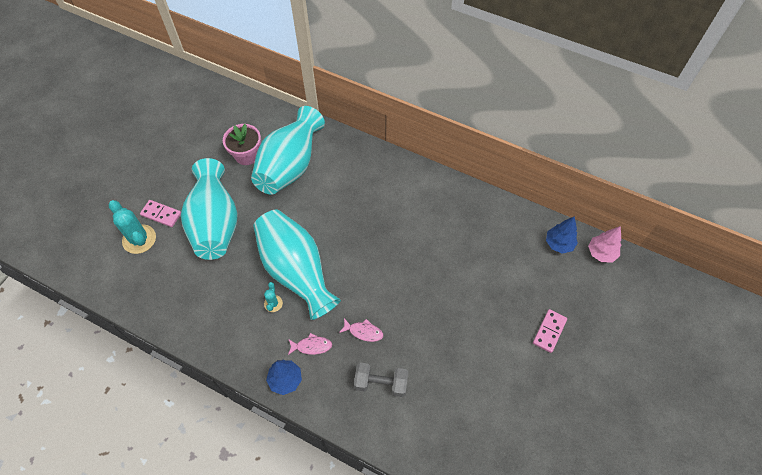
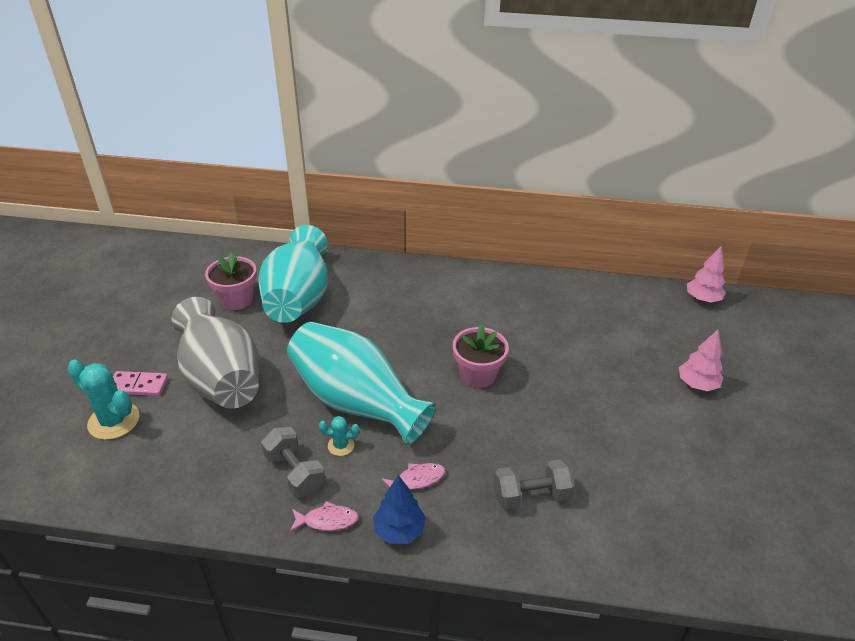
camera: 20 degrees left, 20 degrees down
(215, 223) = (221, 377): turquoise vase -> grey vase
(237, 315) = (295, 473): none -> grey dumbbell
(273, 303) = (341, 445): turquoise cactus -> turquoise cactus turned 75 degrees counterclockwise
(363, 332) = (478, 444): pink fish -> pink fish (327, 520)
(390, 273) = (478, 374): none -> pink flower pot
(549, 331) = (697, 384): pink domino -> pink tree
(559, 244) = (653, 301): blue tree -> none

